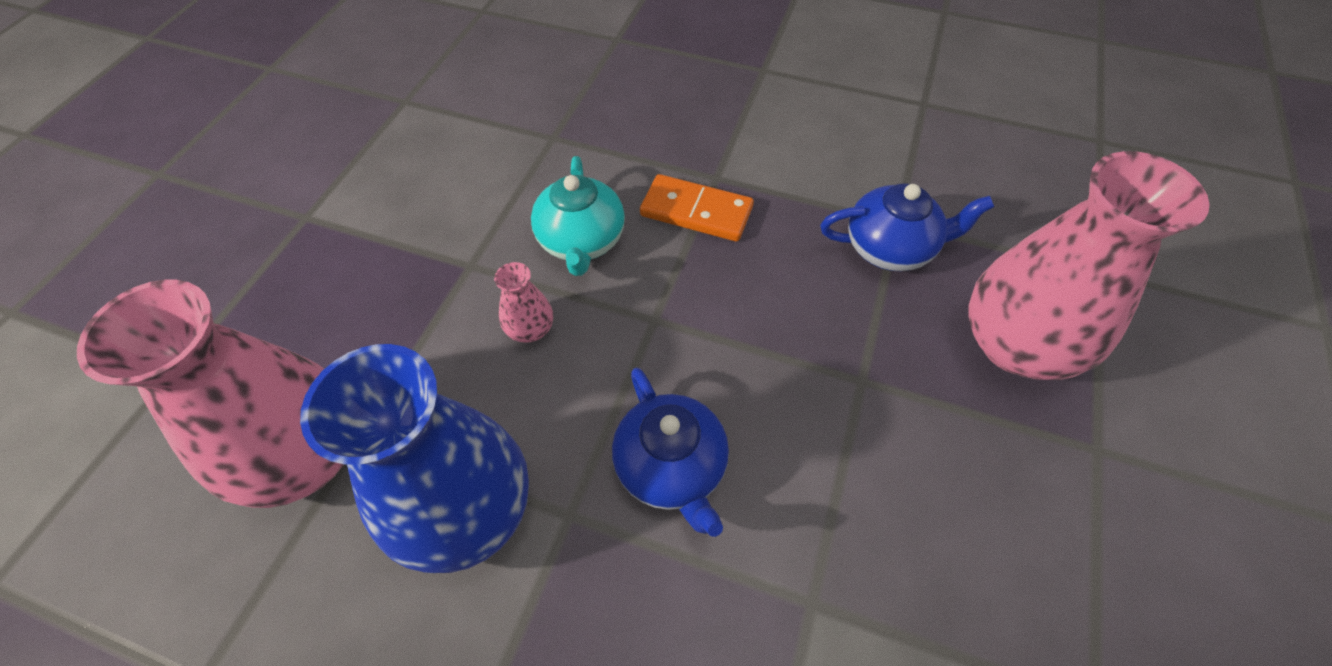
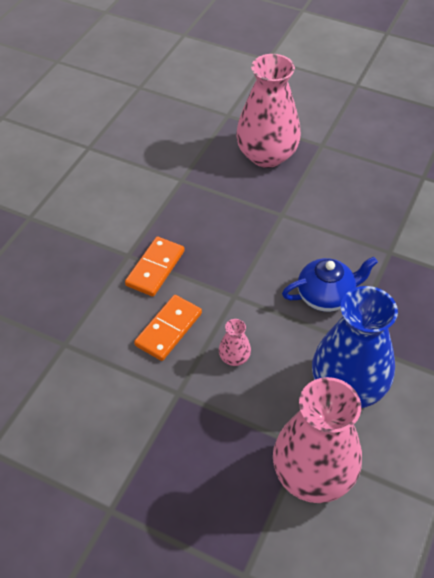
camera: 85 degrees left, 5 degrees down
(581, 241) = (169, 329): turquoise teapot -> orange domino
(890, 248) = (200, 186): blue teapot -> none

